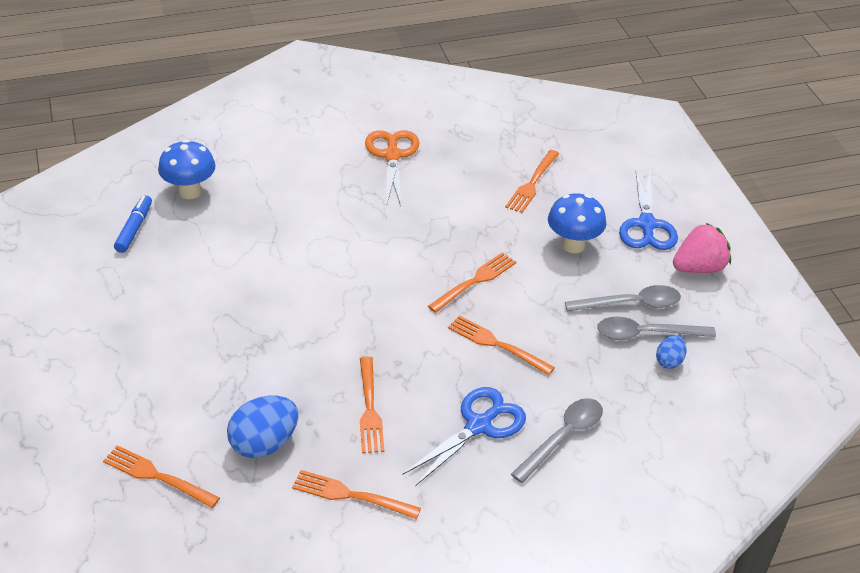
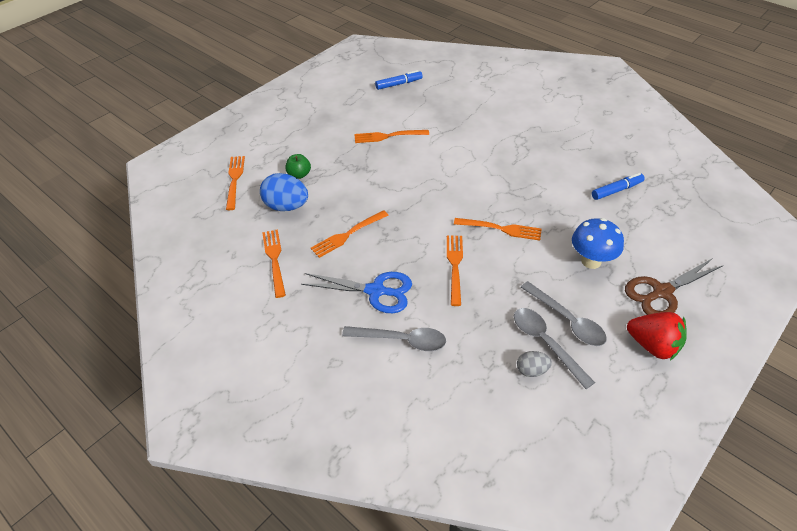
camera: 60 degrees right, 5 degrees up
(190, 192) = (446, 86): blue mushroom -> none
(215, 405) = (299, 174): none -> green apple
(392, 155) = (570, 140): orange scissors -> none
(497, 171) = (616, 190): none -> blue marker
(532, 183) = (626, 212): orange fork -> orange fork (388, 136)
(646, 225) = (661, 292): blue scissors -> brown scissors
(669, 361) = (531, 370): blue egg -> grey egg
(699, 268) = (652, 345): pink strawberry -> red strawberry

